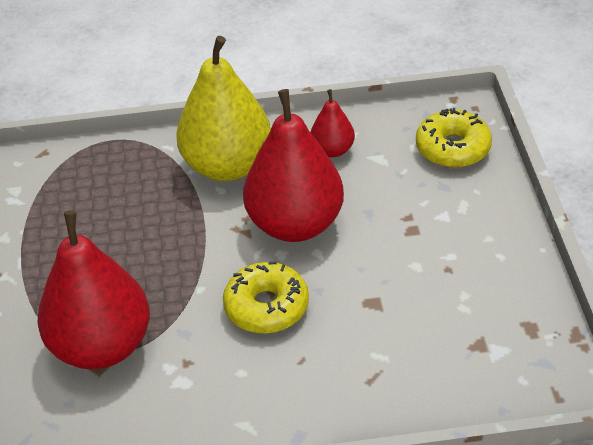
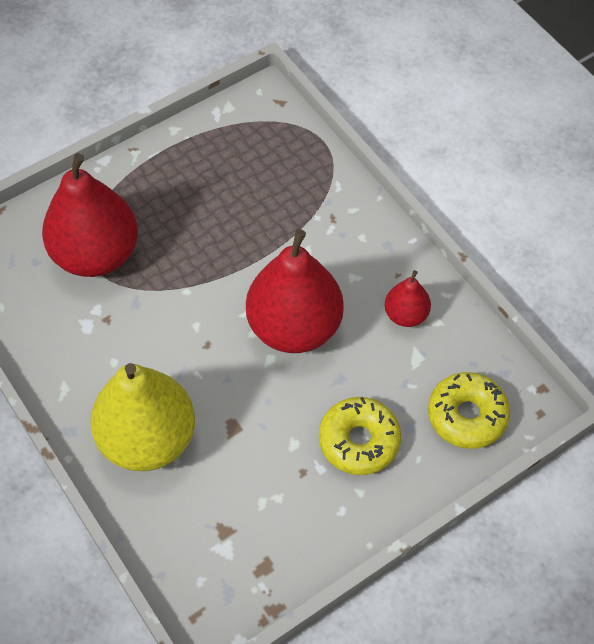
camera: 60 degrees right, 15 degrees up
(227, 166) = (338, 242): yellow pear -> yellow pear (147, 439)
(266, 307) = (189, 348): yellow donut -> yellow donut (359, 441)

